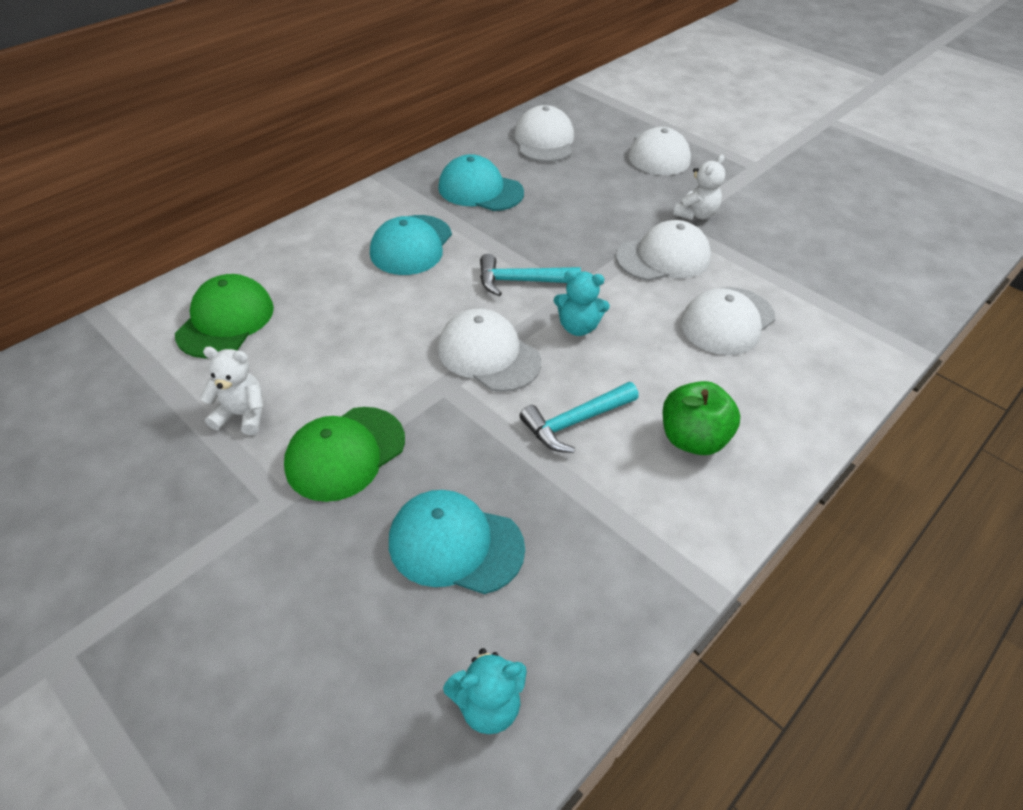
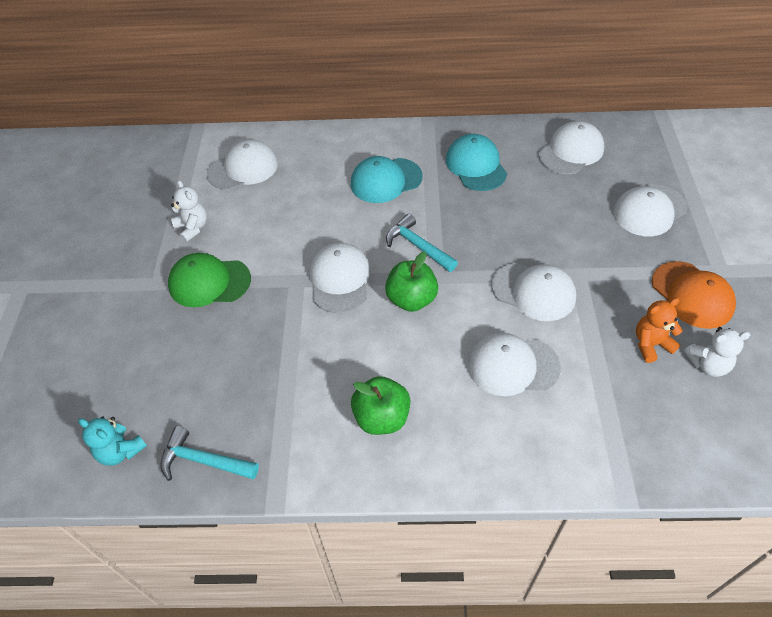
camera: 50 degrees right, 5 degrees up
(225, 321) = (243, 168): green cap -> white cap
(455, 544) = (197, 368): turquoise cap -> none
(575, 422) = (332, 354): turquoise hammer -> turquoise hammer (204, 461)
(578, 327) = (411, 299): turquoise teddy bear -> green apple
(696, 214) = (606, 276): white teddy bear -> white teddy bear (708, 365)
(765, 193) = (692, 295): none -> orange cap
(788, 241) = (651, 344): none -> orange teddy bear

